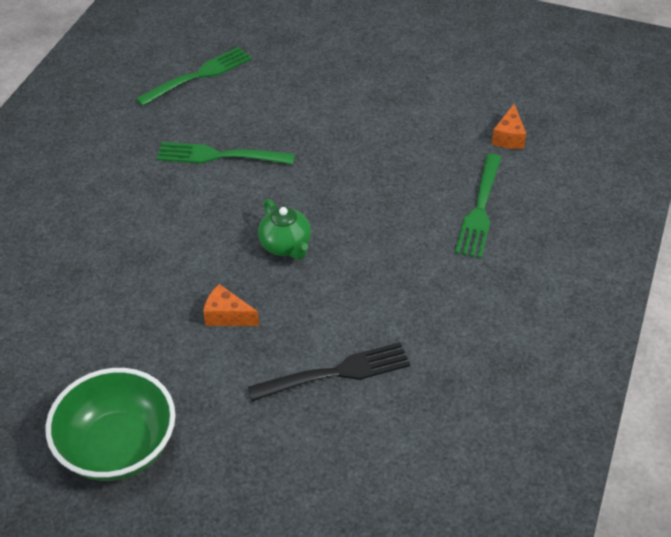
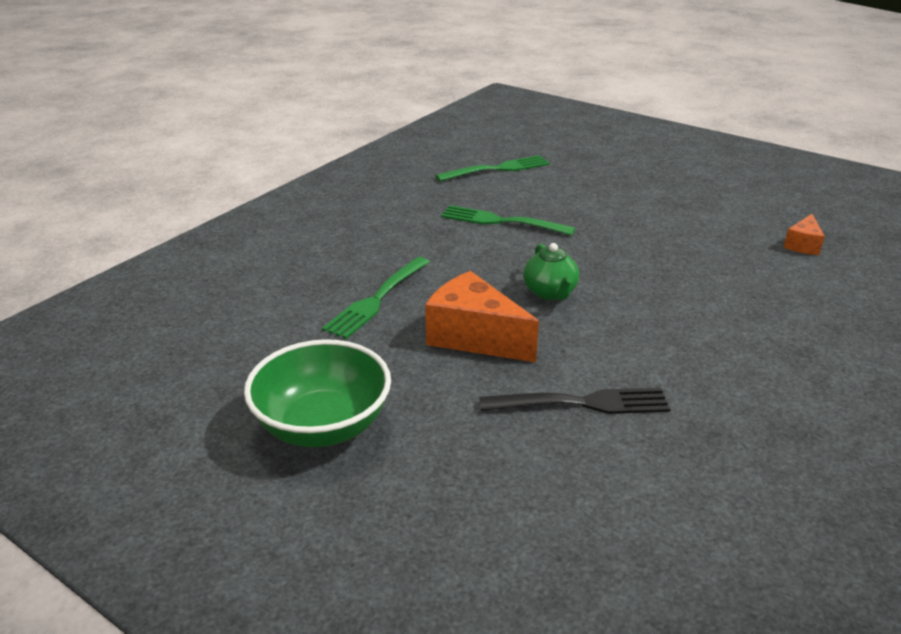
camera: 15 degrees right, 15 degrees down
(227, 316) = (474, 337): orange cheese -> orange cheese, size x1.91
(480, 208) = (766, 293): green fork -> green fork (377, 299)

